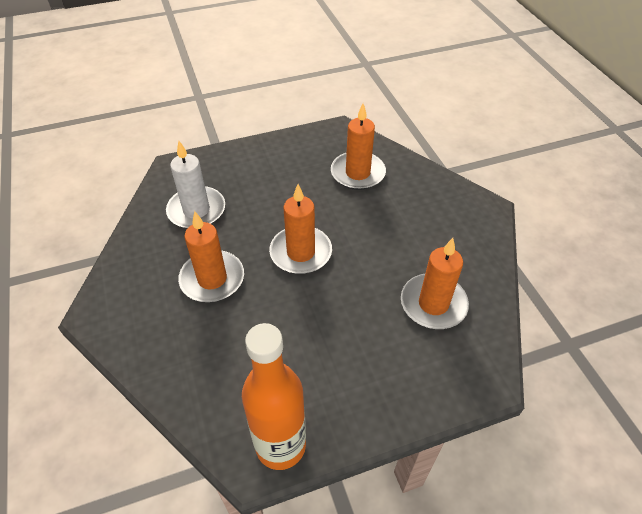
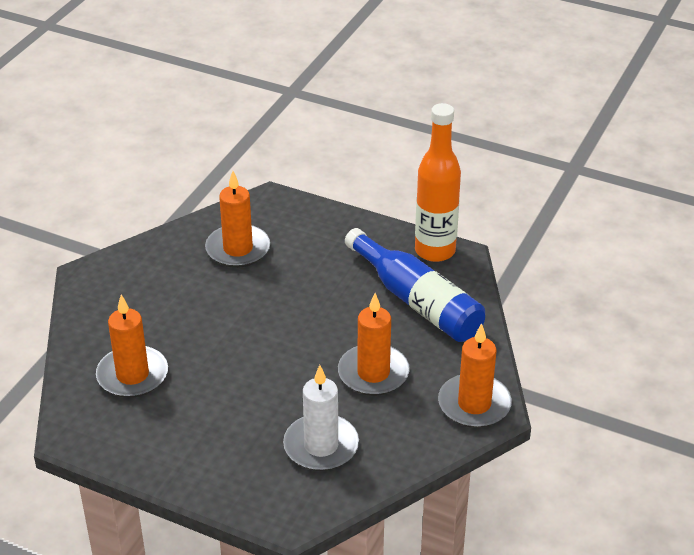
camera: 135 degrees left, 10 degrees down
(241, 369) = (417, 301): none -> blue bottle
(301, 252) = (279, 344): orange candle -> orange candle (474, 404)

